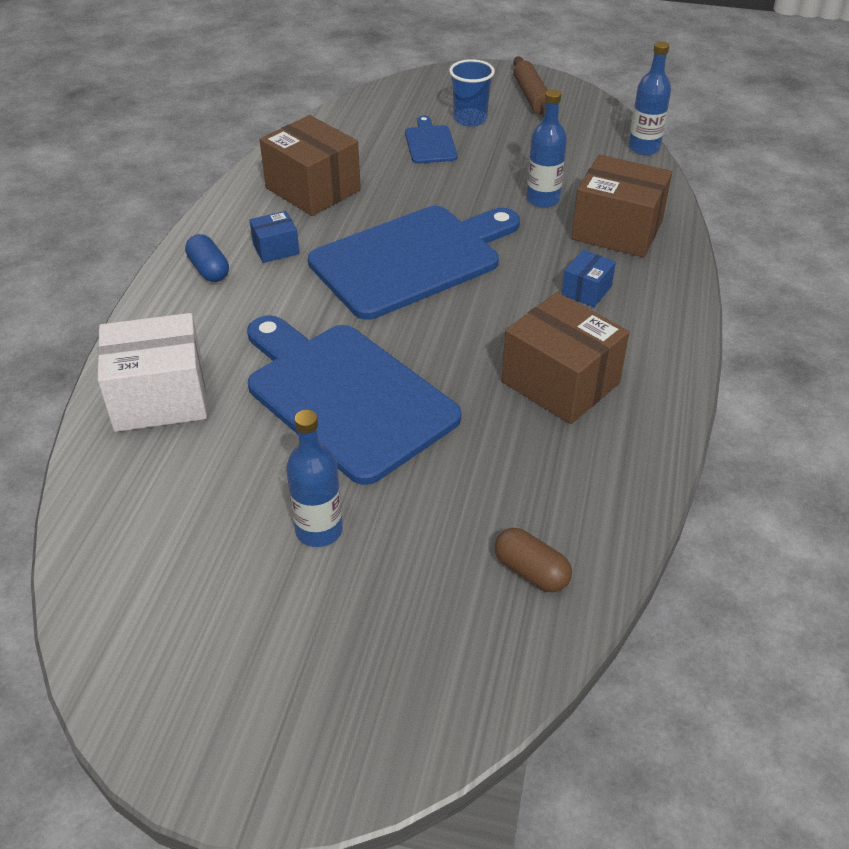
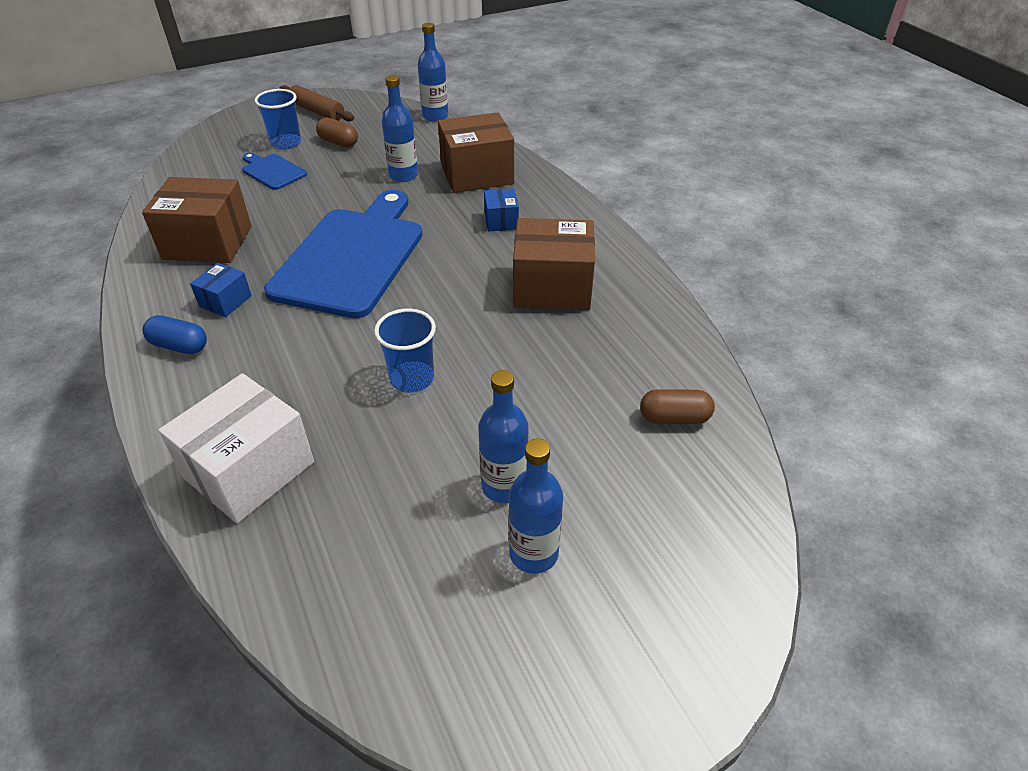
camera: 40 degrees left, 0 degrees up
(282, 597) = (533, 553): none -> blue bottle
(345, 396) = (412, 379): blue cutting board -> blue cup
(518, 138) = (338, 142): none -> brown capsule

